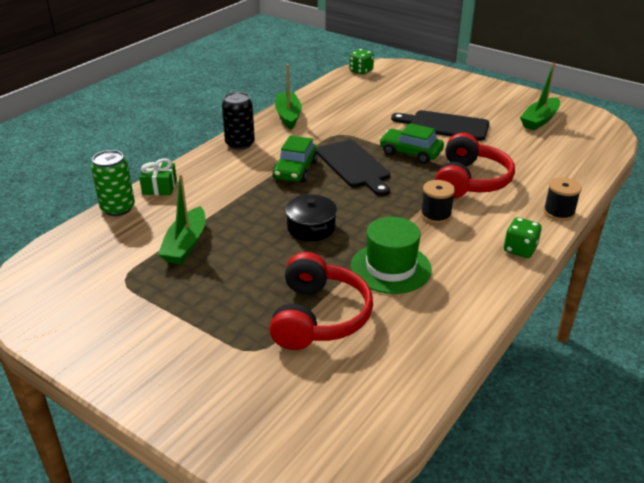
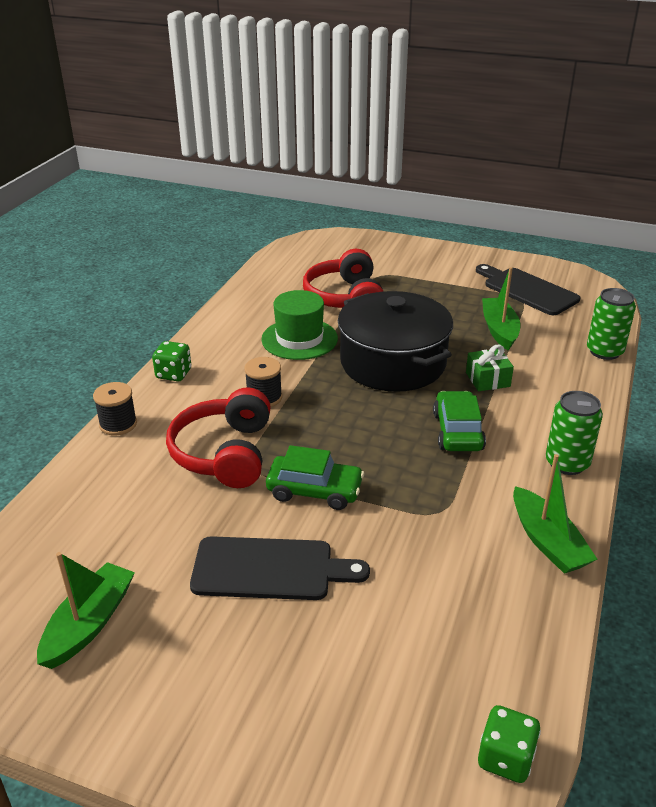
camera: 165 degrees right, 0 degrees up
(159, 187) = (593, 381): green gift -> green gift (487, 379)
(240, 144) = (567, 463): black can -> green can
(311, 228) = (393, 363): black pot -> black pot, size x2.06
(354, 166) = (385, 451): black cutting board -> black cutting board (527, 290)

